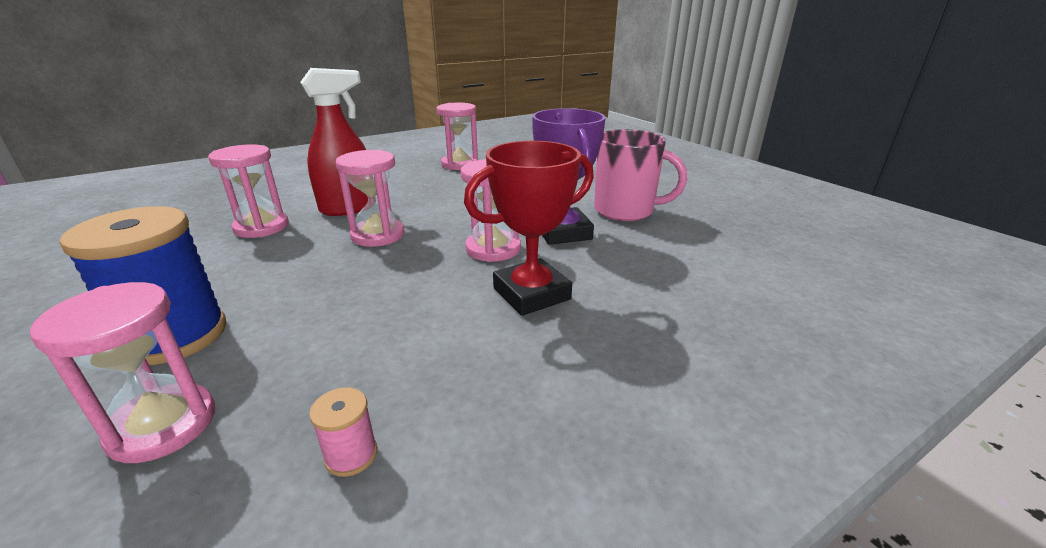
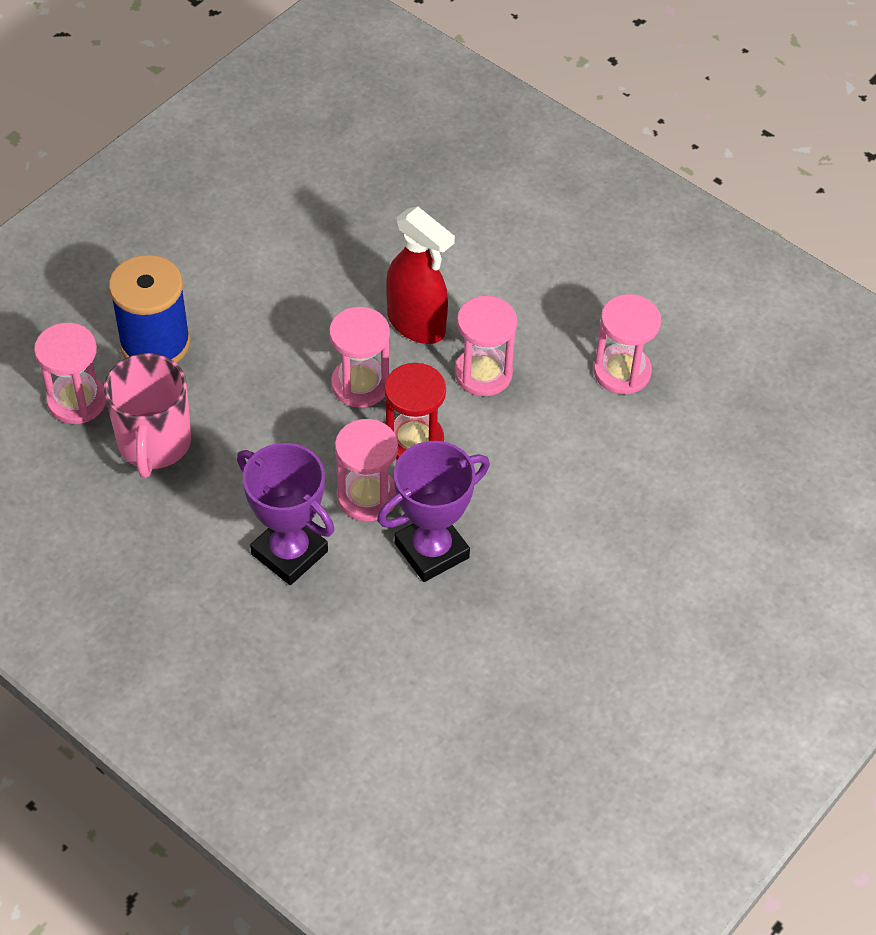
camera: 70 degrees right, 25 degrees up
(261, 227) = (341, 277): pink hourglass -> pink hourglass (483, 373)
(351, 455) = (81, 507): pink spool -> none
(454, 224) = (414, 440): none -> red hourglass
(531, 294) = (289, 553): red trophy -> purple trophy
(625, 211) = (522, 605): pink mug -> pink mug (154, 444)

